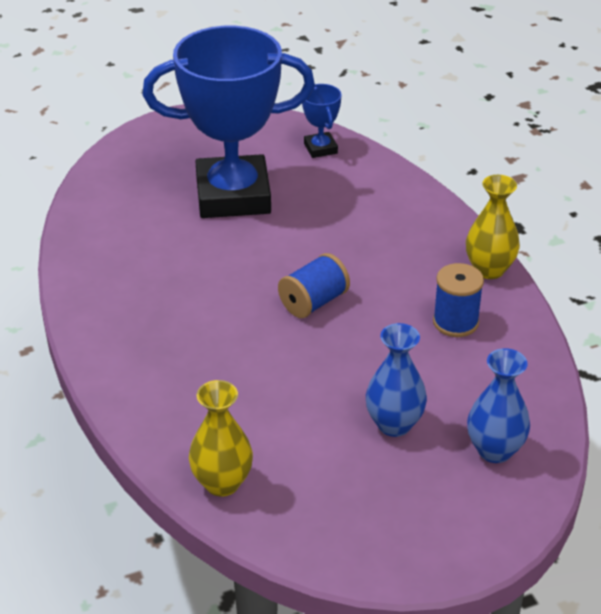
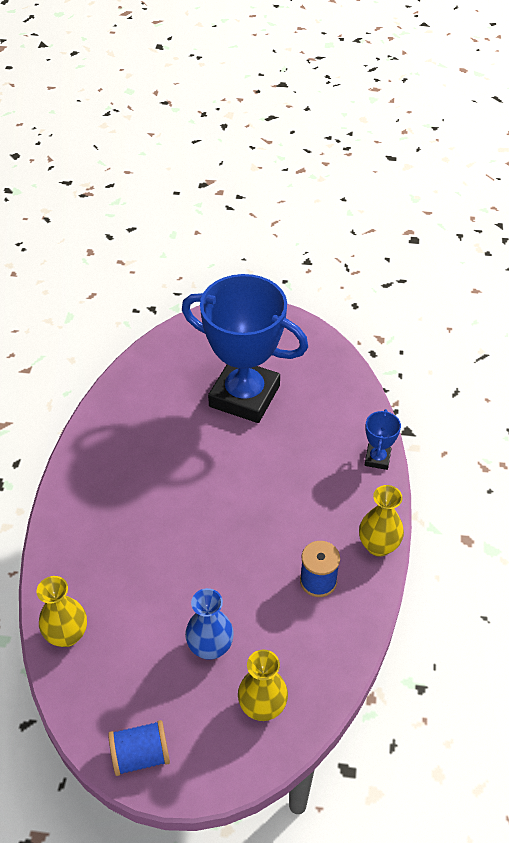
camera: 30 degrees right, 10 degrees up
(313, 302) = (232, 515): blue spool -> blue spool (141, 755)
(320, 148) = (336, 379): blue trophy -> blue trophy (377, 458)
(494, 450) = (262, 706): blue vase -> yellow vase

